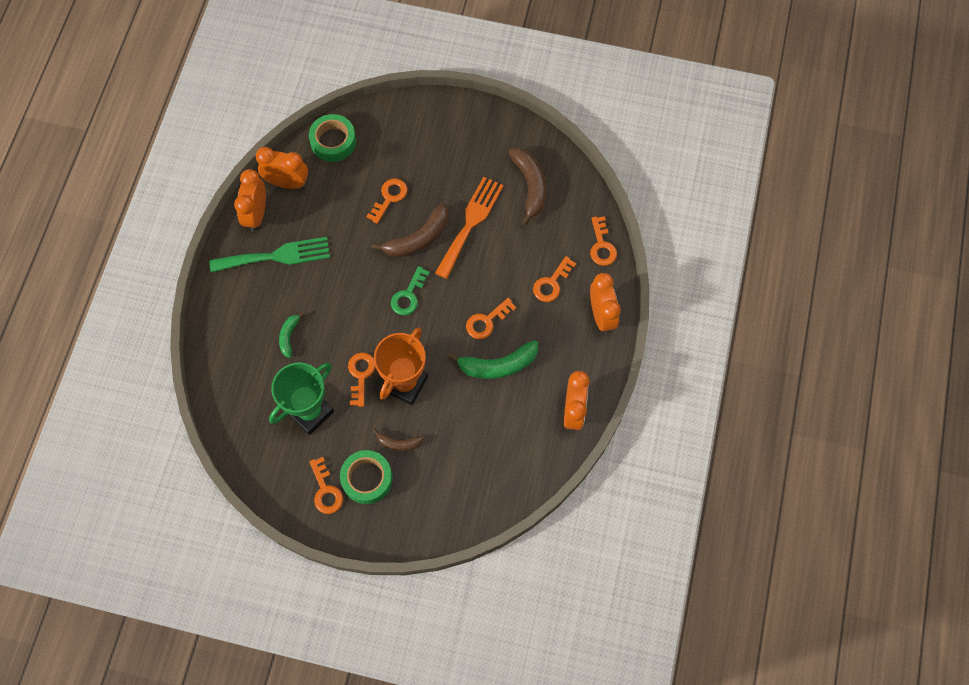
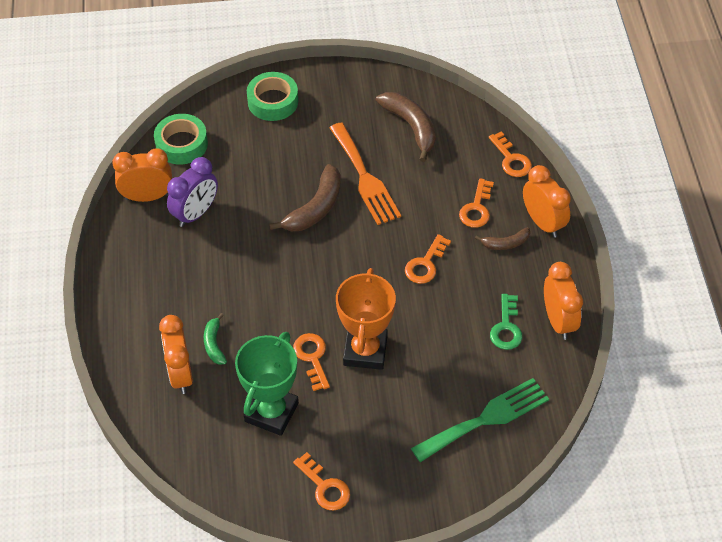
camera: 20 degrees left, 15 degrees down
(256, 214) = (125, 236): orange clock -> orange clock (180, 374)
(276, 256) = (165, 270): green fork -> green fork (486, 419)
(319, 211) = (195, 213): none -> purple clock
(367, 479) = (366, 459): green tape -> green tape (273, 101)
(389, 197) = (266, 179): orange key -> none
(398, 443) = (385, 412): brown banana -> brown banana (505, 243)
(408, 295) = (329, 265): green key -> green key (506, 327)
(470, 223) = (365, 178): orange fork -> orange fork turned 150 degrees clockwise
(498, 365) = (457, 302): green banana -> none

